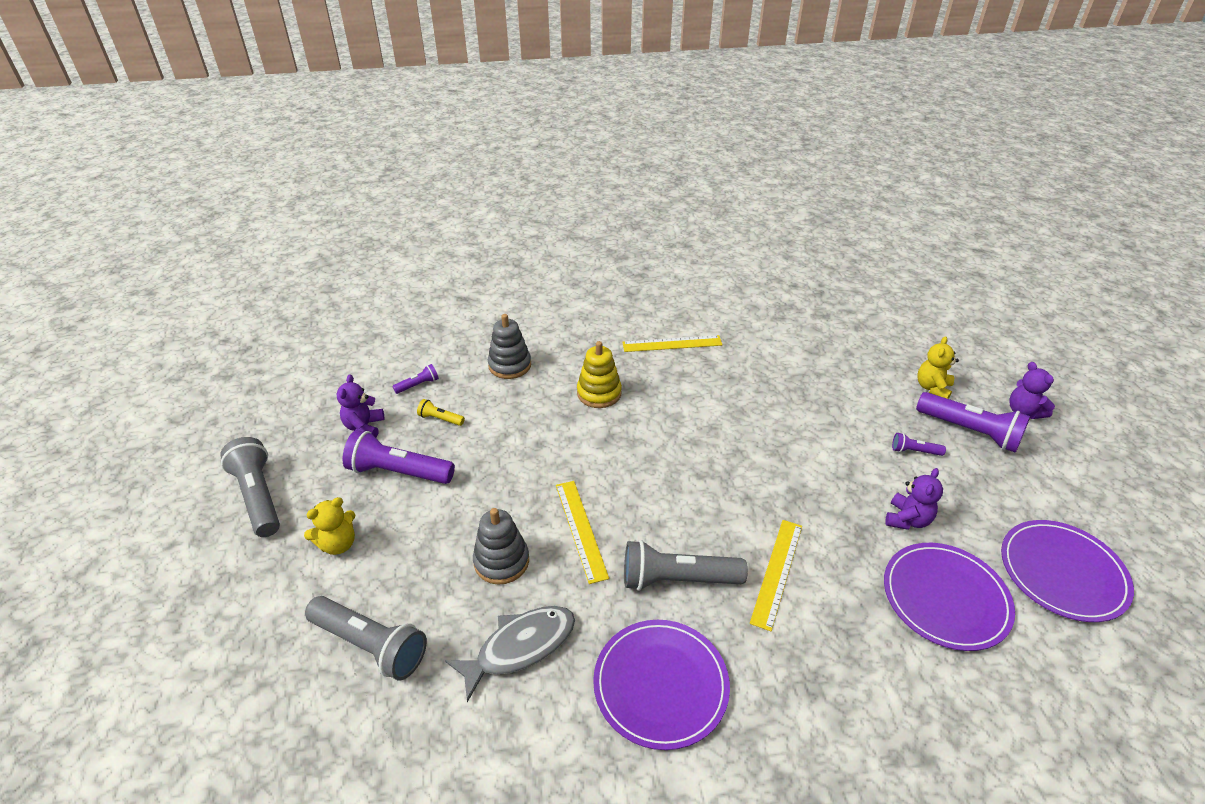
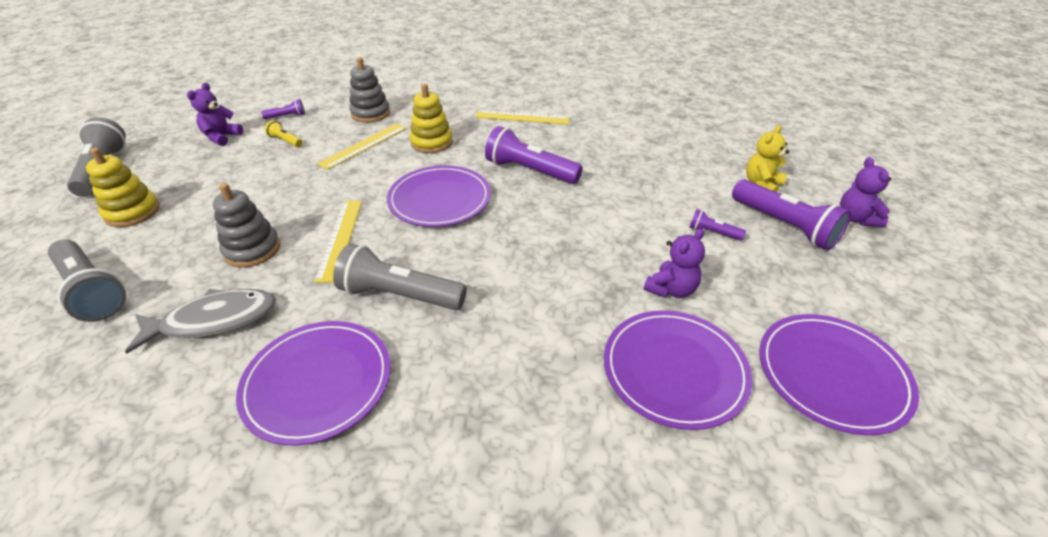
camera: 15 degrees right, 0 degrees up
(338, 544) = (132, 212): yellow teddy bear -> yellow stacking toy
(399, 472) = (222, 171): purple flashlight -> purple flashlight (530, 171)
(649, 463) = (440, 199): none -> purple plate
(777, 572) = (502, 309): yellow ruler -> yellow ruler (364, 145)

